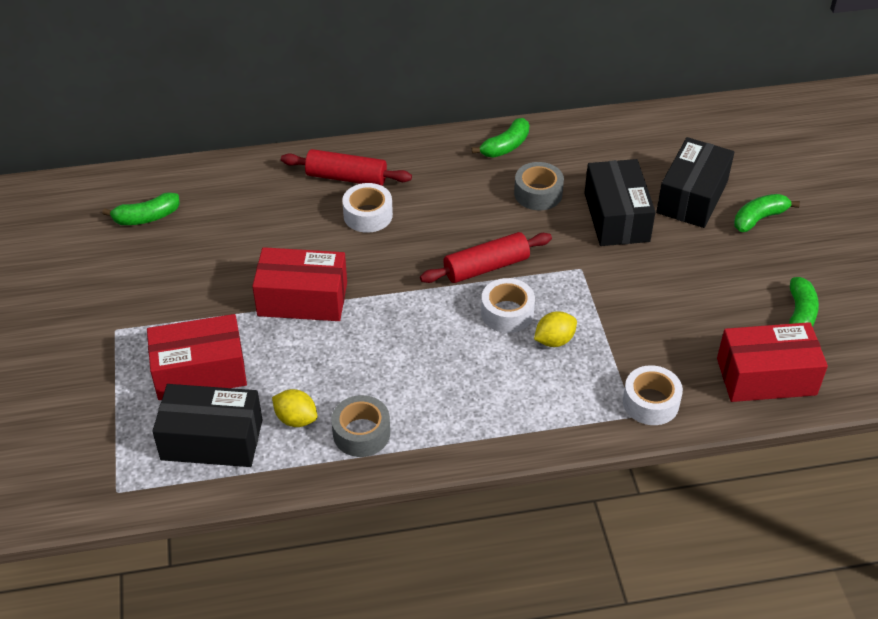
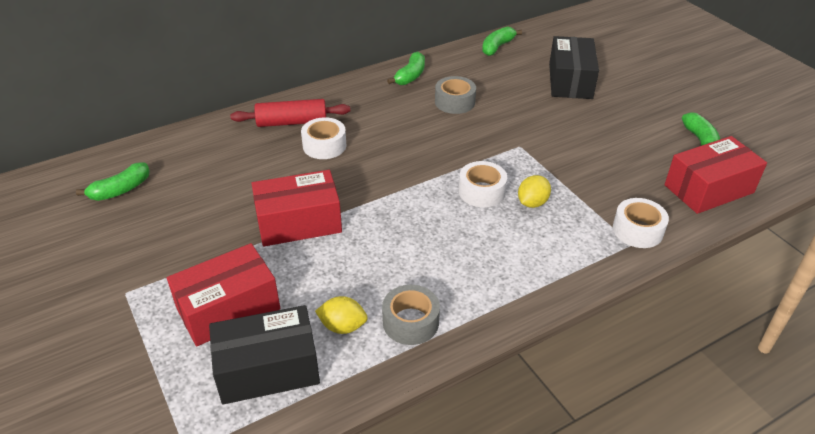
camera: 20 degrees left, 5 degrees down
(486, 267) = (444, 162): red rolling pin -> none
(616, 217) = (524, 105): black box -> none
(759, 218) = (626, 85): green banana -> green banana (497, 47)

